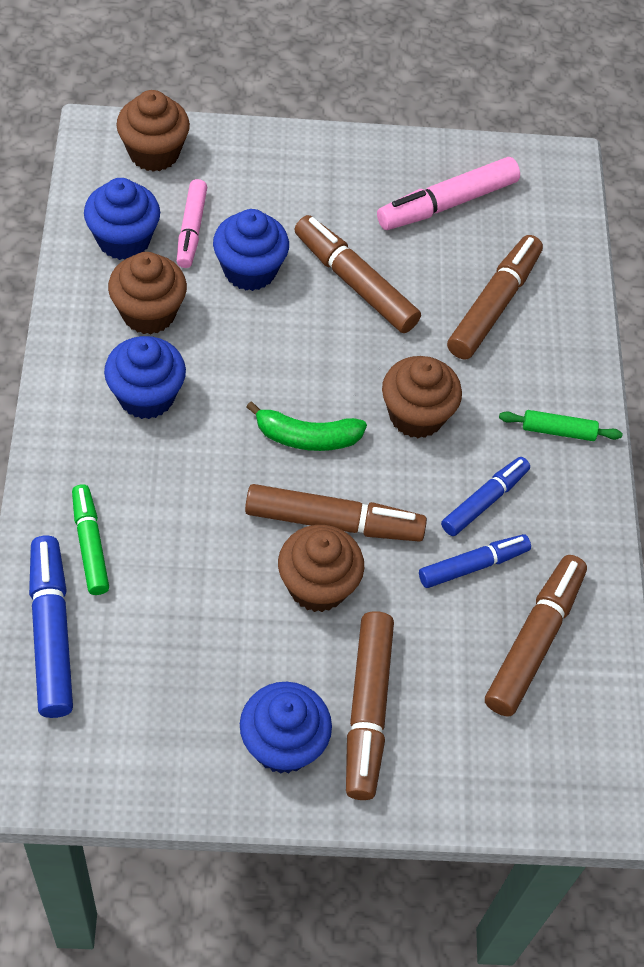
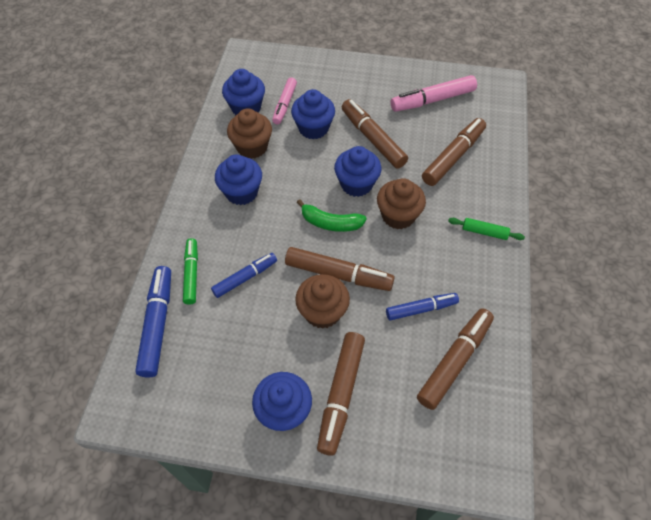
camera: 15 degrees right, 0 degrees up
(154, 153) = (272, 64): brown cupcake -> none
(339, 366) = (356, 184): none -> blue cupcake
(484, 501) = (433, 270): blue marker -> blue marker (245, 278)

